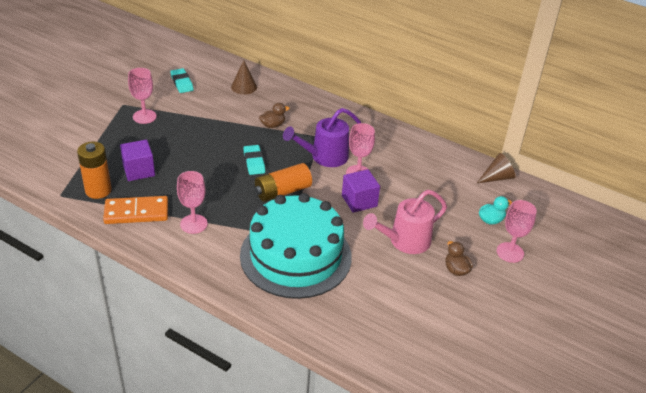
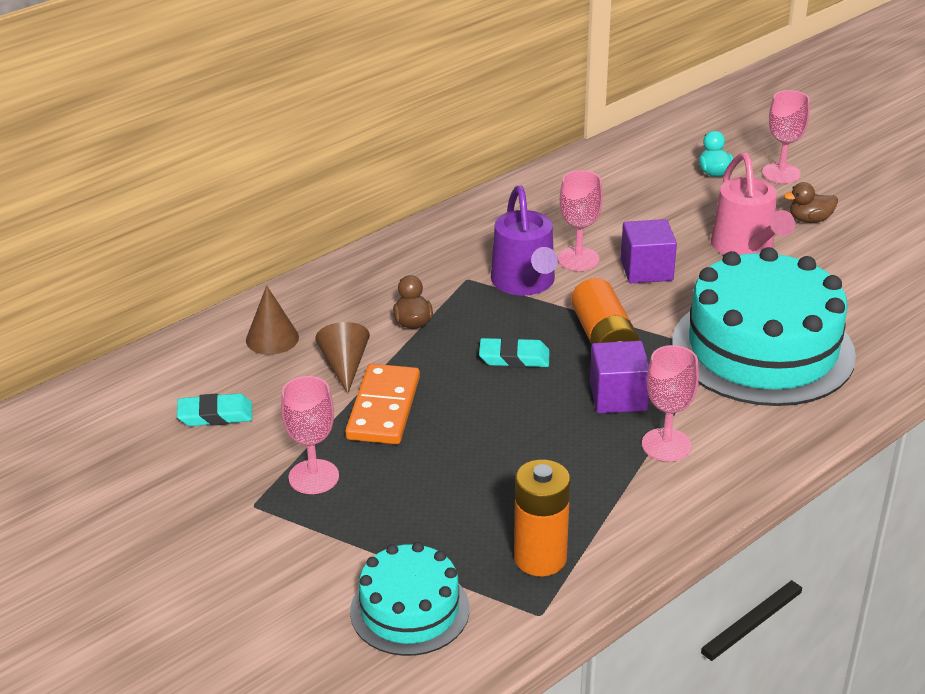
camera: 70 degrees left, 5 degrees down
(60, 157) = (410, 610): none -> turquoise cake
(136, 212) = (619, 511): orange domino -> orange domino (384, 408)
(139, 170) = (493, 498): purple cube -> purple cube (618, 397)
(497, 177) = (623, 148): brown cone -> brown cone (345, 366)

